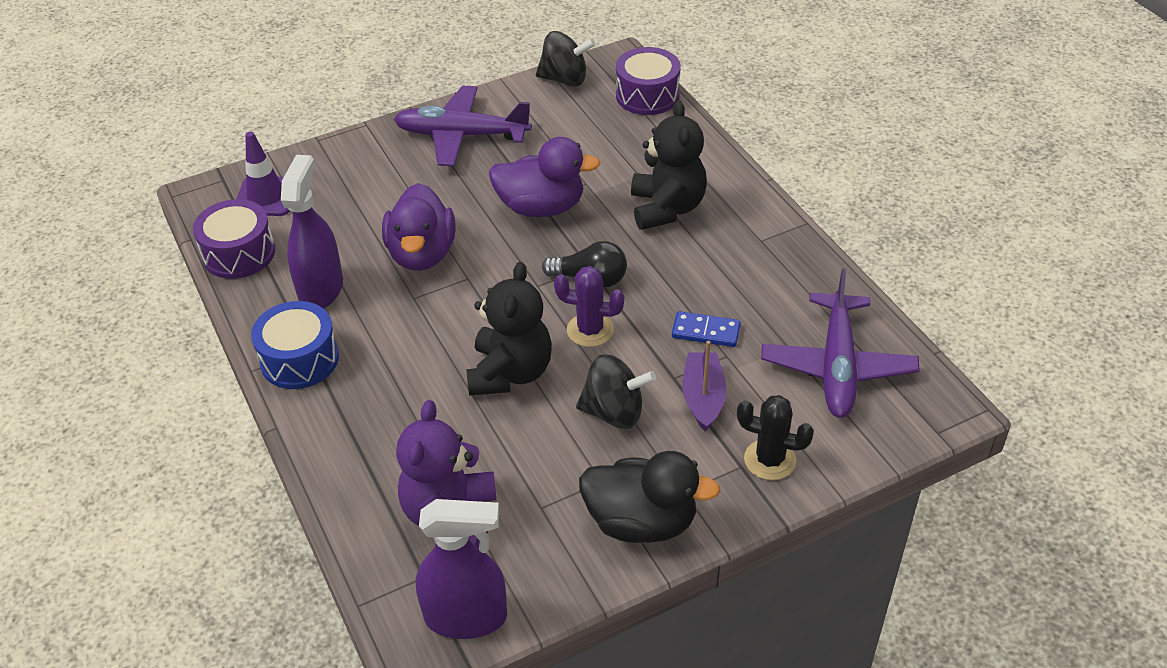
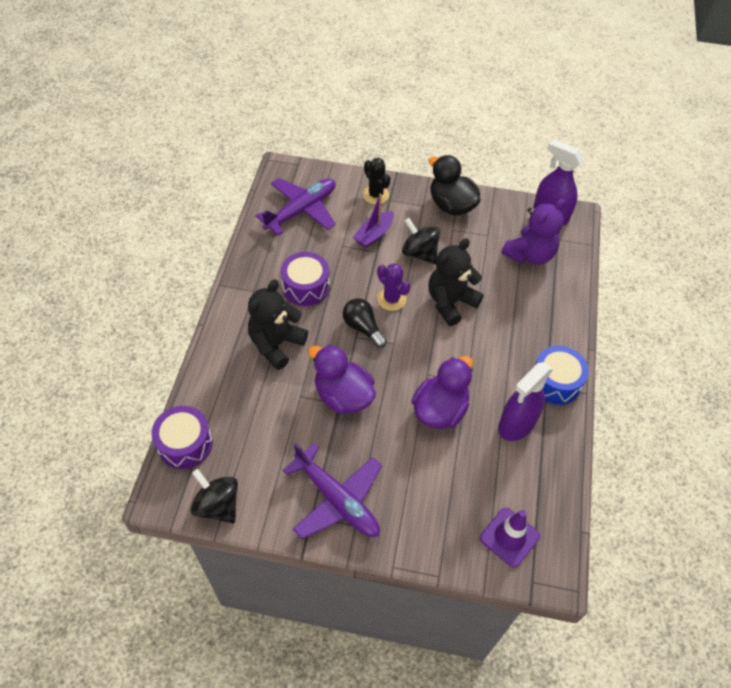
camera: 145 degrees left, 10 degrees up
(239, 253) = (553, 492): purple drum -> purple drum (306, 287)
(705, 332) = (338, 262): blue domino -> none

